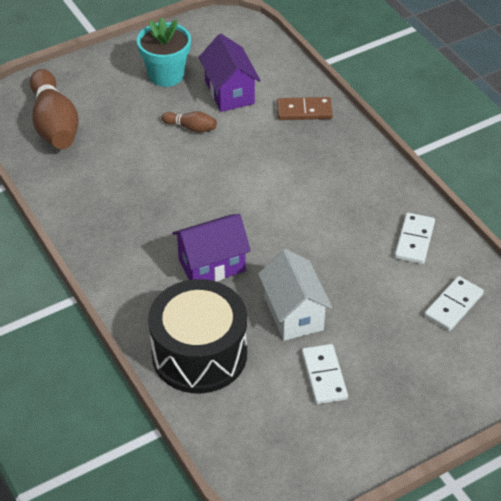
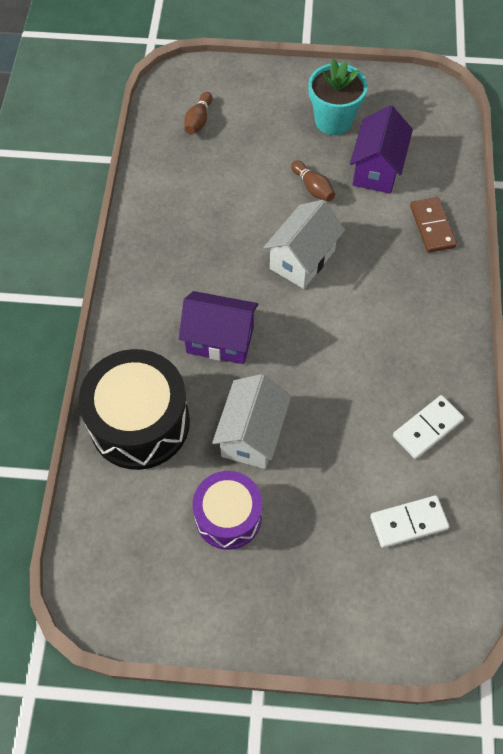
camera: 35 degrees right, 15 degrees up
(54, 124) = (198, 120): brown bowling pin -> brown bowling pin, size x0.47
(226, 179) = (302, 259): none -> white house
(304, 111) = (432, 226): brown domino -> brown domino turned 45 degrees clockwise
(324, 376) = (228, 516): white domino -> purple drum

